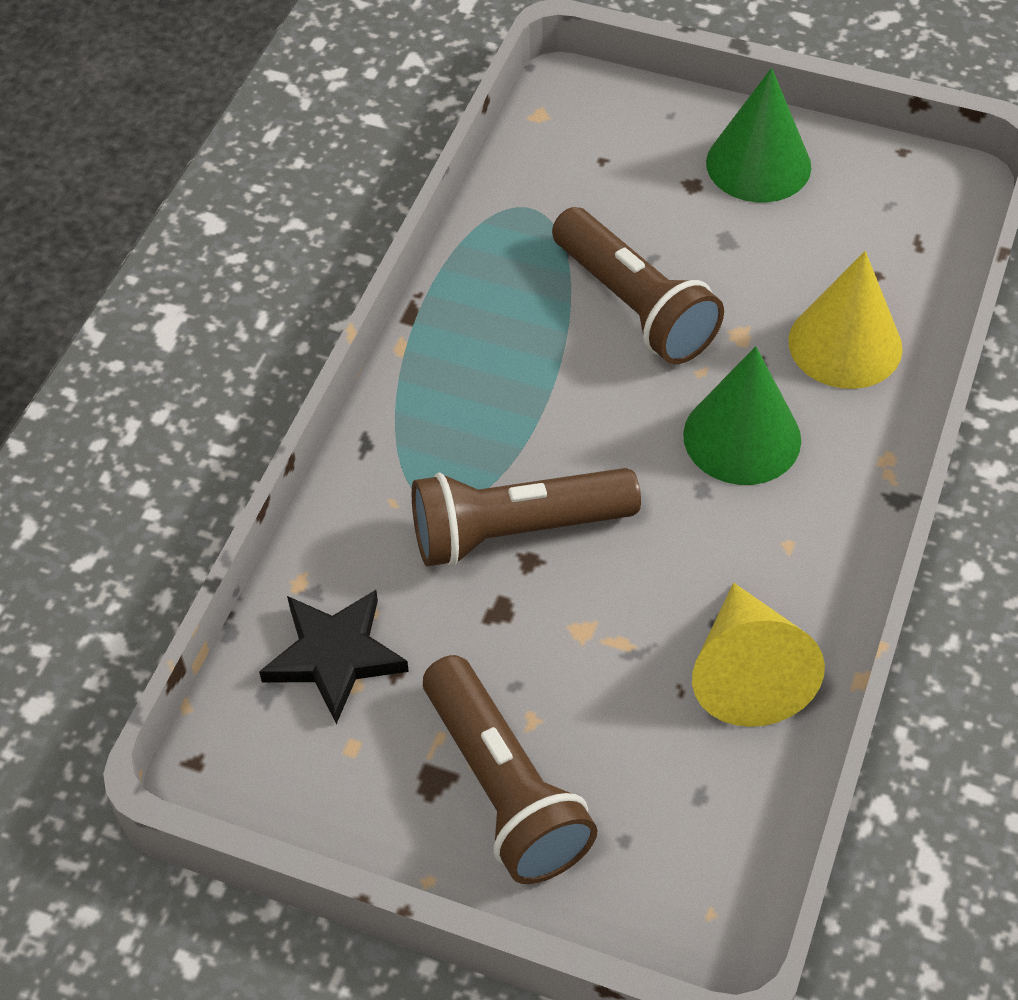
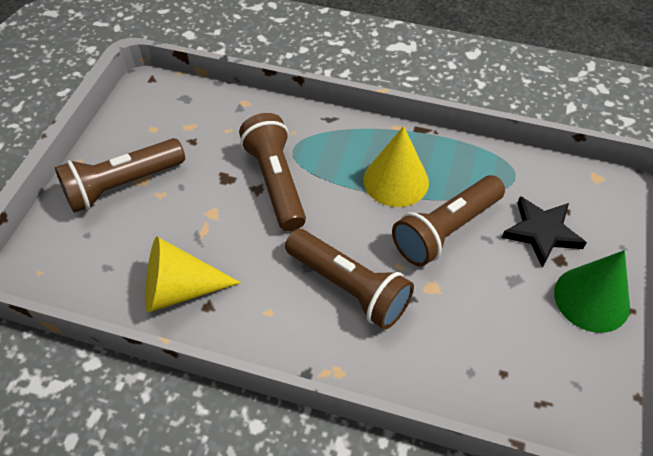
camera: 85 degrees right, 0 degrees up
(334, 656) = (202, 118): black star -> black star (541, 232)
(742, 437) = (348, 287): green cone -> brown flashlight
(845, 344) = (434, 349): yellow cone -> yellow cone (396, 181)

